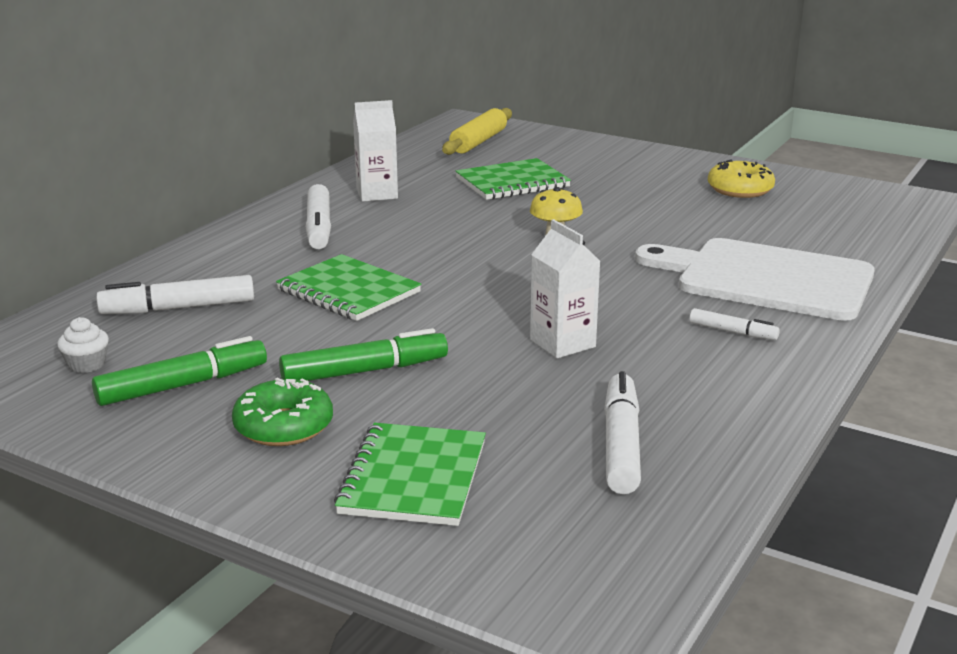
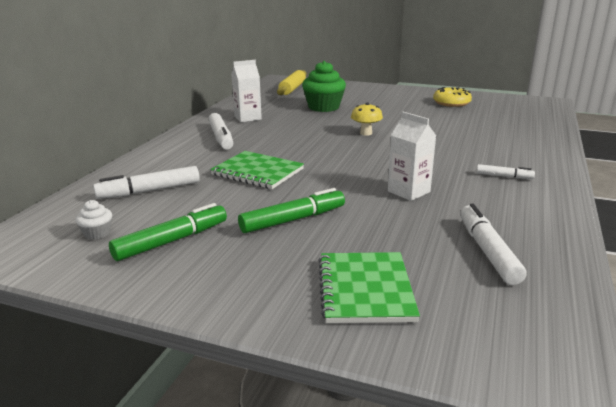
camera: 10 degrees left, 0 degrees up
(284, 426) = (256, 262): green donut -> none
(512, 182) = (323, 107): green notebook -> green cupcake
(766, 279) = (500, 146): white cutting board -> none

